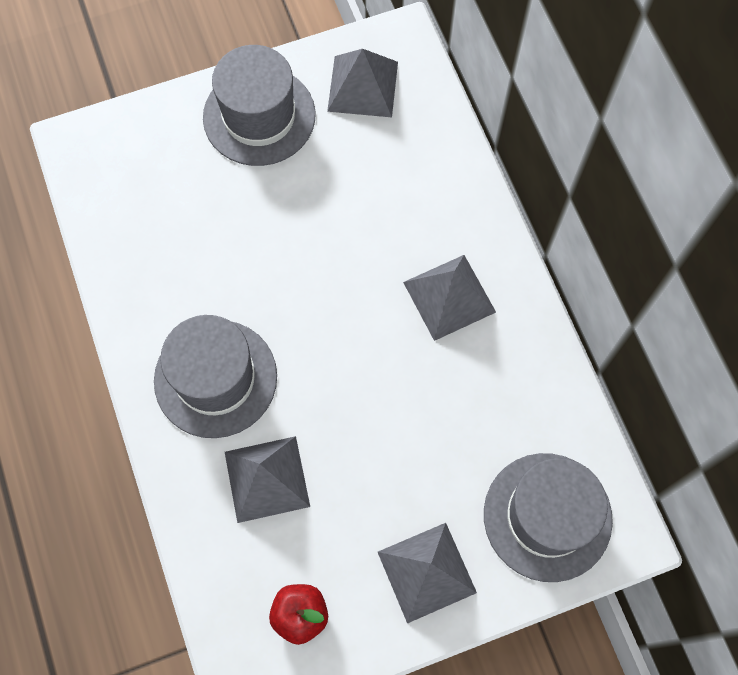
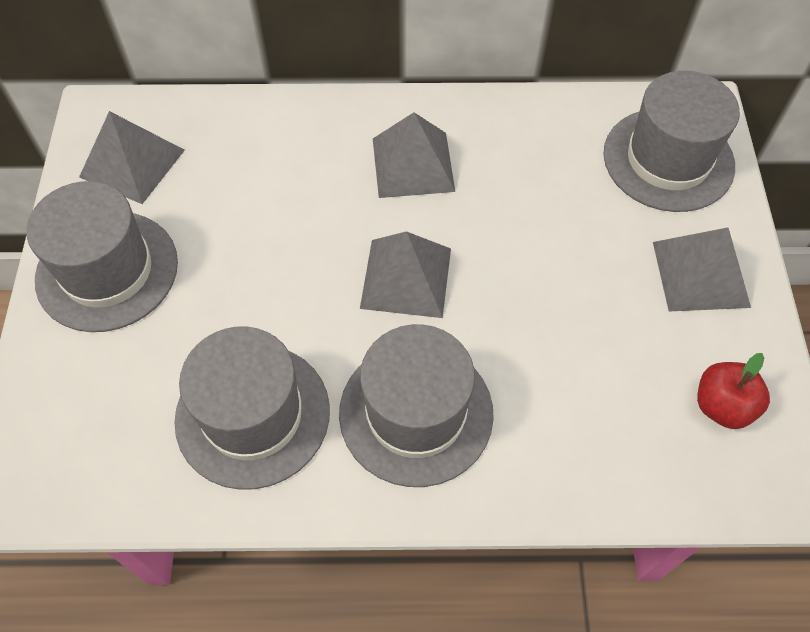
camera: 70 degrees left, 10 degrees down
(176, 266) = (252, 415): none -> grey hat
(267, 478) = (556, 393): grey pyramid -> grey pyramid (406, 277)

